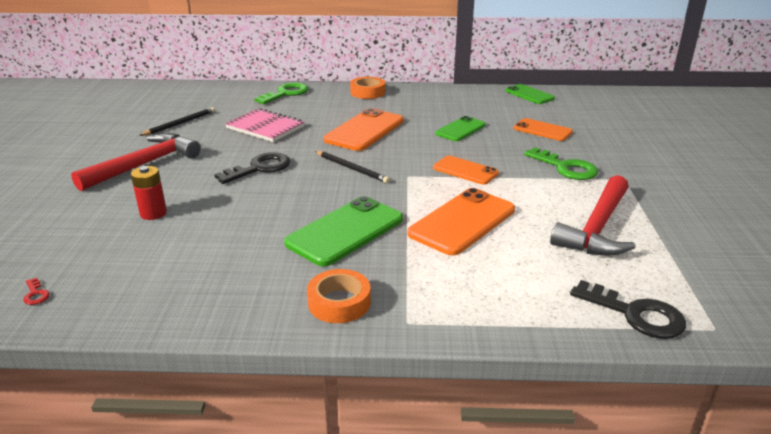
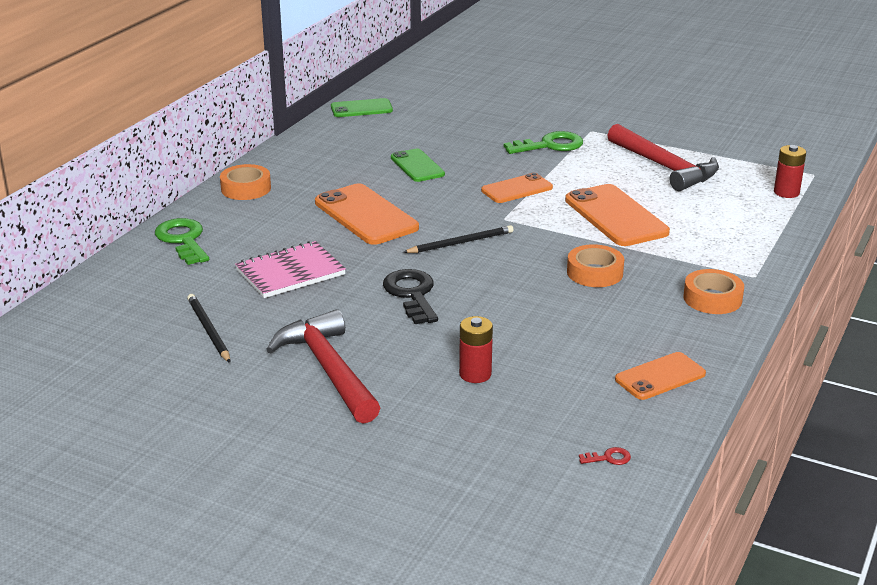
camera: 65 degrees left, 0 degrees up
(345, 231) = (594, 273): green phone -> orange tape
(542, 130) = (459, 130): orange phone -> orange phone (660, 377)
(636, 314) = (786, 192): black key -> red battery

